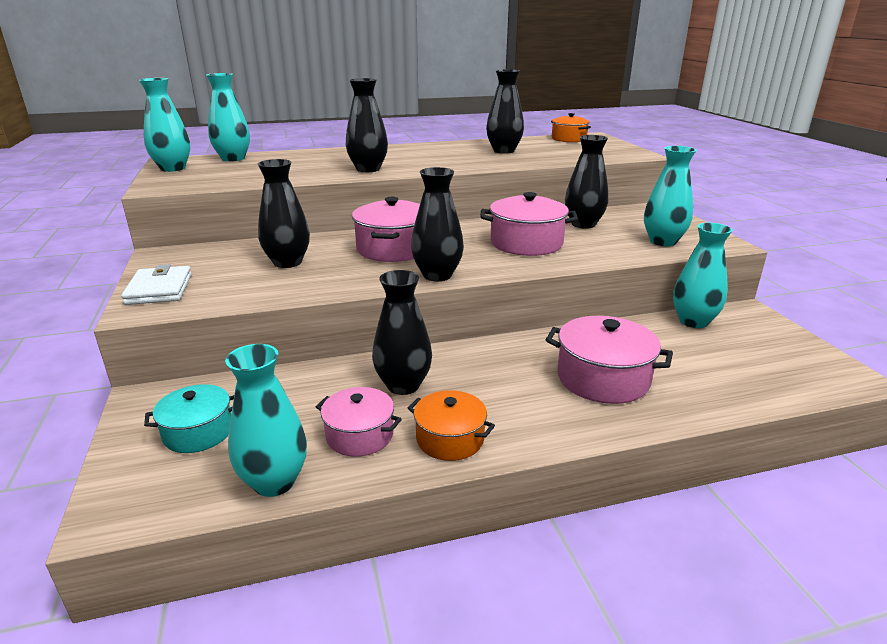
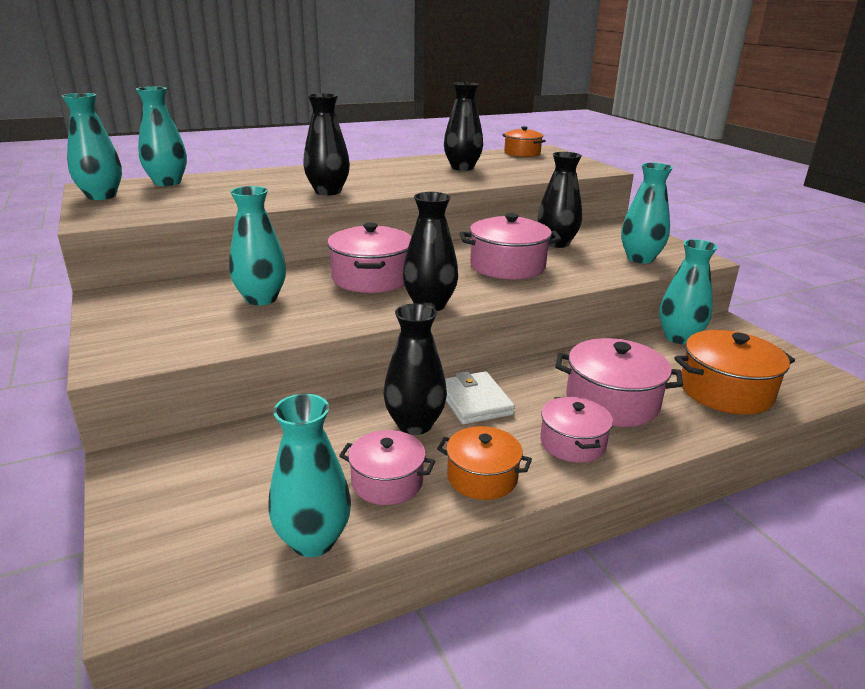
camera: 10 degrees left, 0 degrees up
(159, 289) = (125, 337): white wallet -> white wallet (474, 401)
(198, 432) = (207, 495): turquoise pot -> none
(287, 262) = (261, 299): black vase -> turquoise vase
(549, 414) = (572, 443): none -> pink pot
(726, 376) = (725, 391): none -> orange pot

